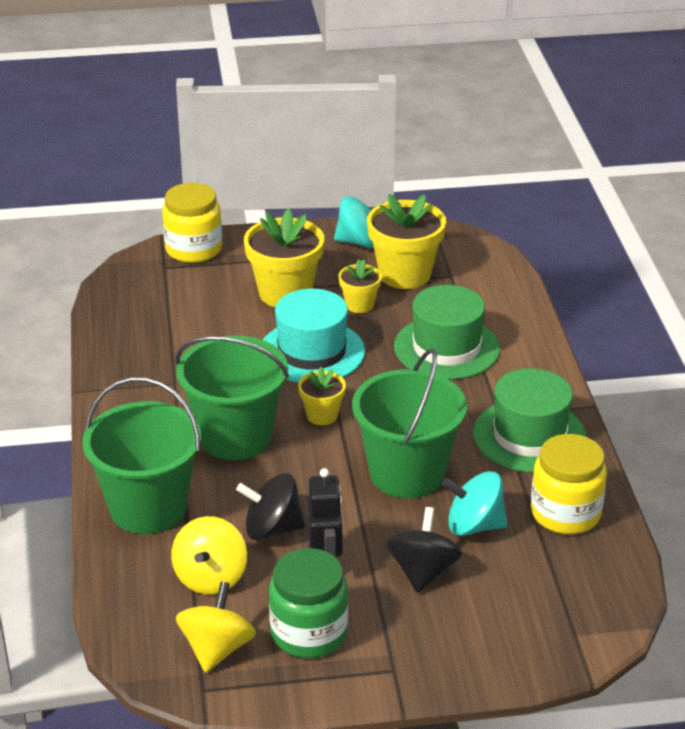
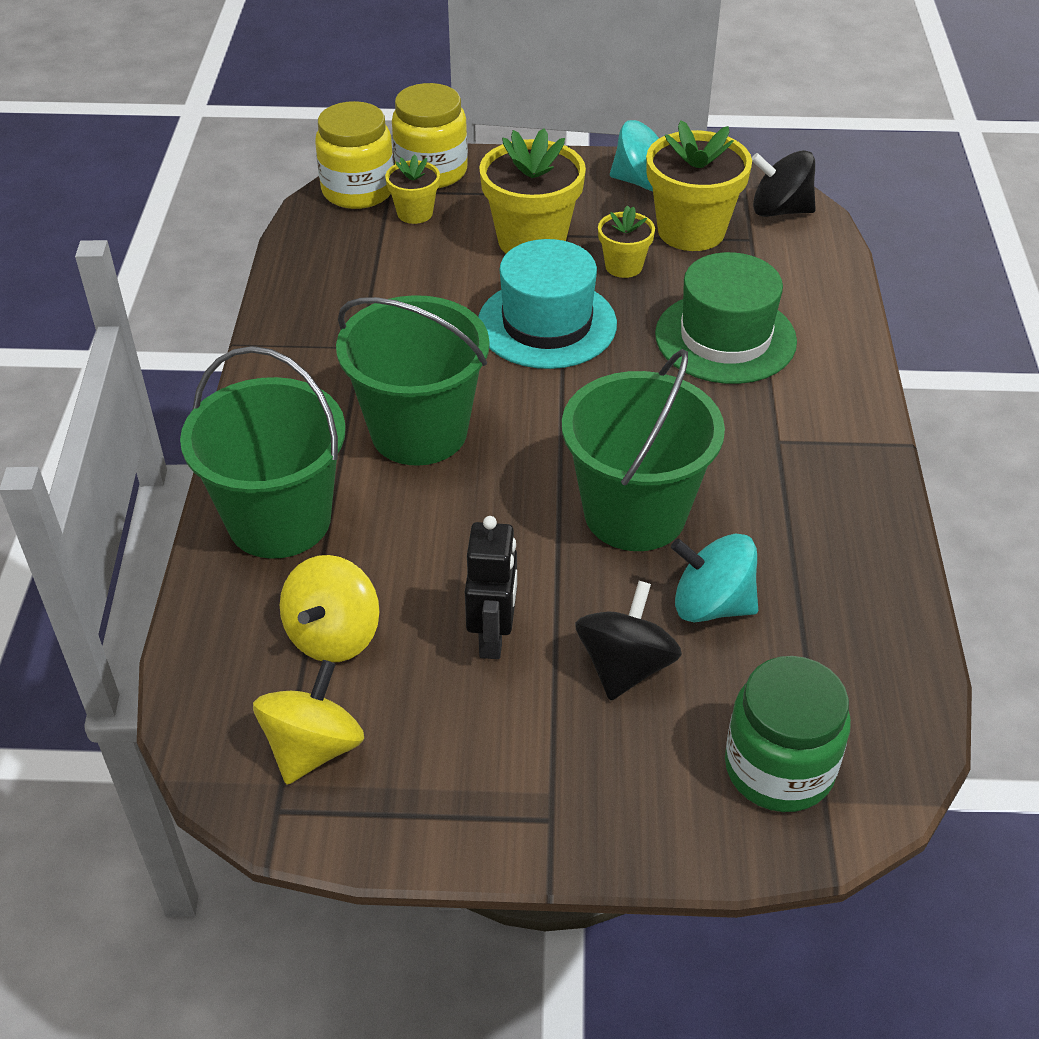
camera: 10 degrees right, 10 degrees up
(272, 529) = (434, 573): black spinning top -> black spinning top (780, 210)
(309, 633) = (445, 741): green jar -> green jar (779, 768)
(322, 415) = (539, 414): yellow flower pot -> yellow flower pot (415, 213)
(529, 436) = (814, 478): green hat -> none
(565, 513) = (844, 603): yellow jar -> yellow jar (358, 190)

